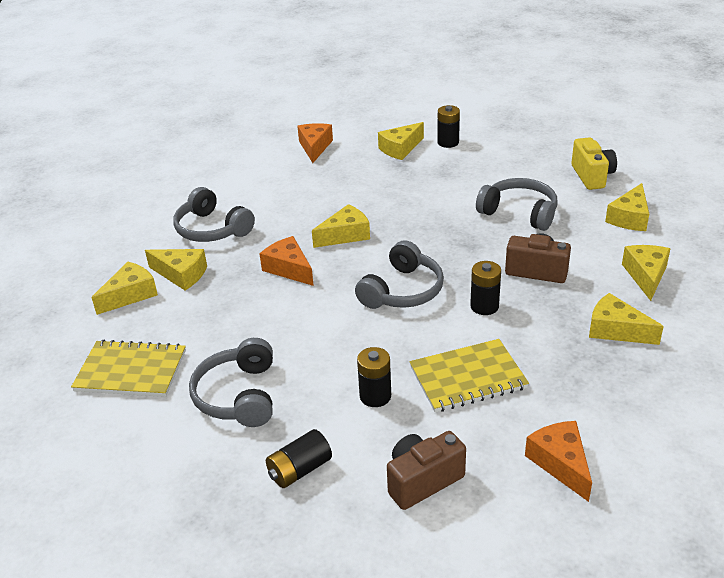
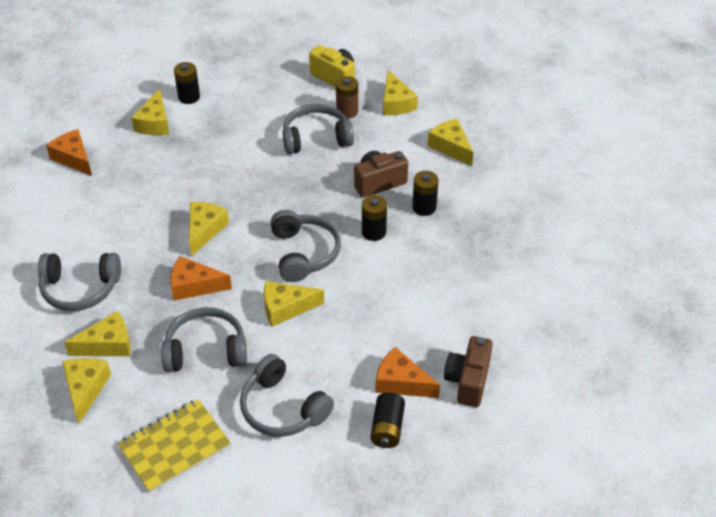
camera: 45 degrees left, 10 degrees up
(239, 317) = (206, 350): none -> grey headphones
(375, 396) = (376, 345): black battery -> black battery (424, 207)
(468, 378) = (420, 293): yellow notebook -> none
(560, 463) = (530, 315): orange cheese -> orange cheese (401, 382)
(573, 205) = (347, 111): none -> brown battery
(616, 330) = (472, 201): yellow cheese -> yellow cheese (286, 308)

